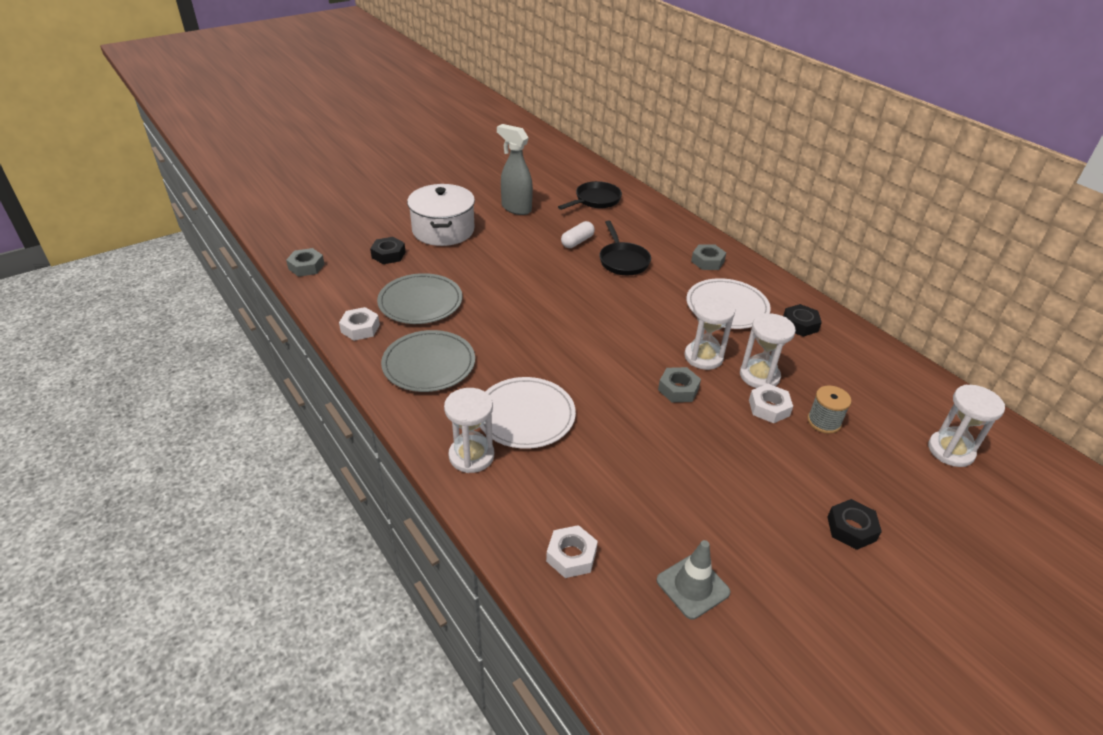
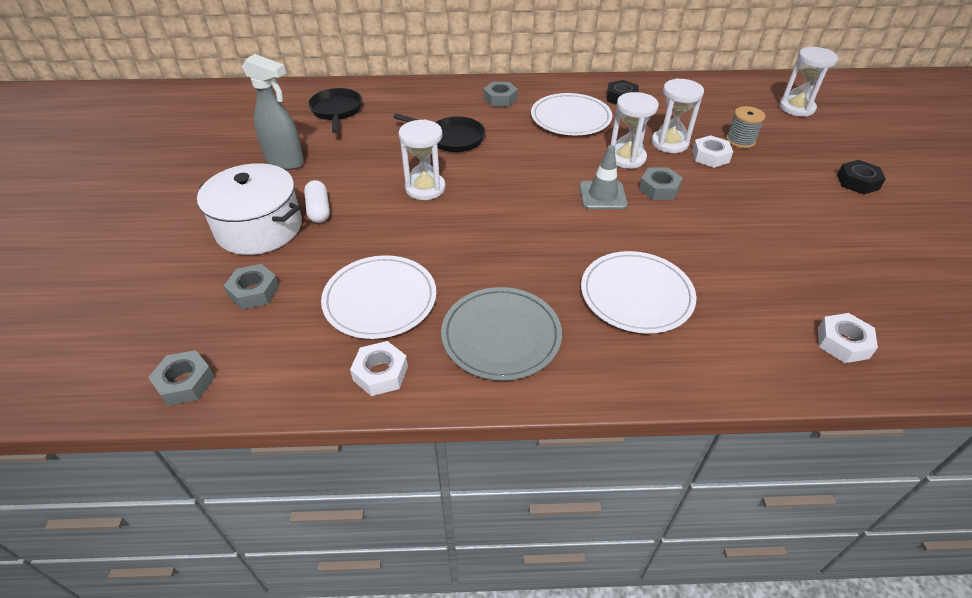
camera: 55 degrees left, 5 degrees up
(388, 255) = (254, 291): black nut -> grey nut
(420, 302) = (380, 299): grey plate -> white plate
(471, 456) = (675, 359): white hourglass -> white hourglass (425, 188)
(516, 208) = (285, 162): grey spray bottle -> grey spray bottle turned 135 degrees counterclockwise
(577, 242) = (392, 150): white capsule -> white capsule (319, 210)
(692, 586) = (897, 285): grey traffic cone -> grey traffic cone (602, 195)

